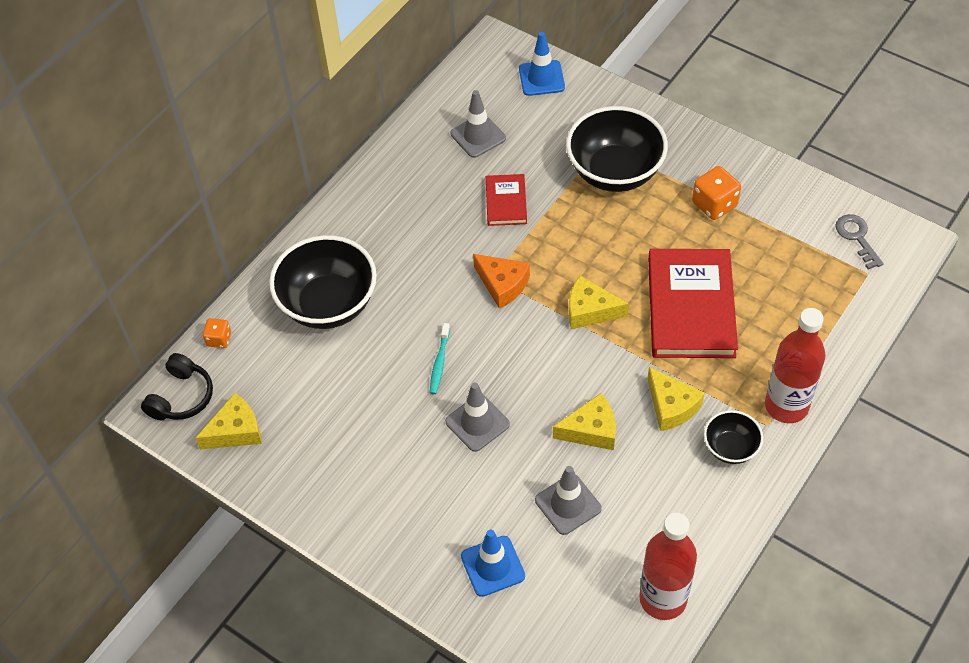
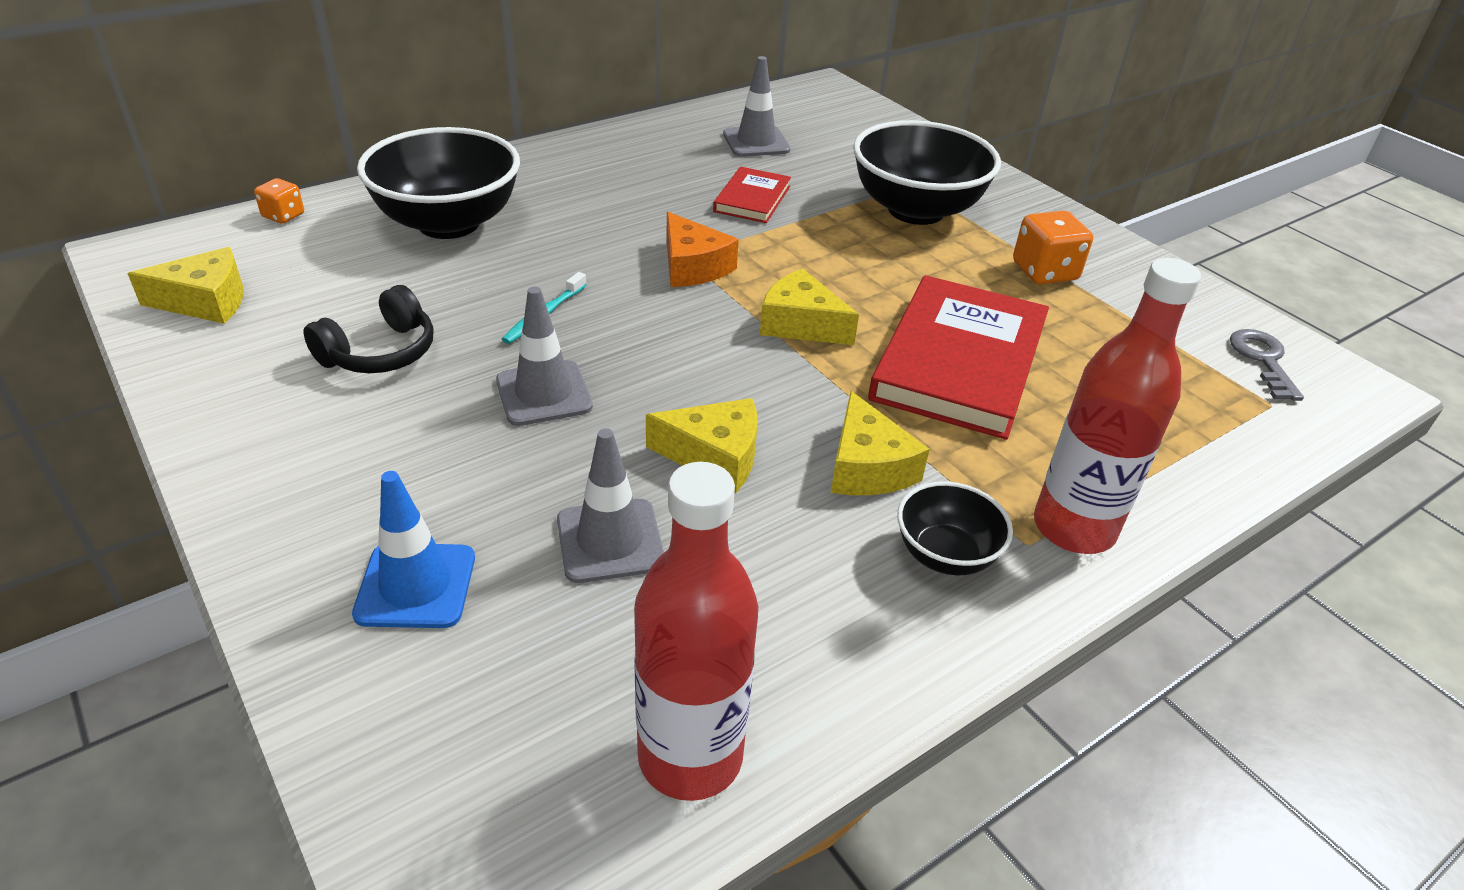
camera: 15 degrees right, 15 degrees down
(181, 397) = (178, 251): black headphones -> black headphones (380, 352)
(541, 78) = (866, 120): blue traffic cone -> none

